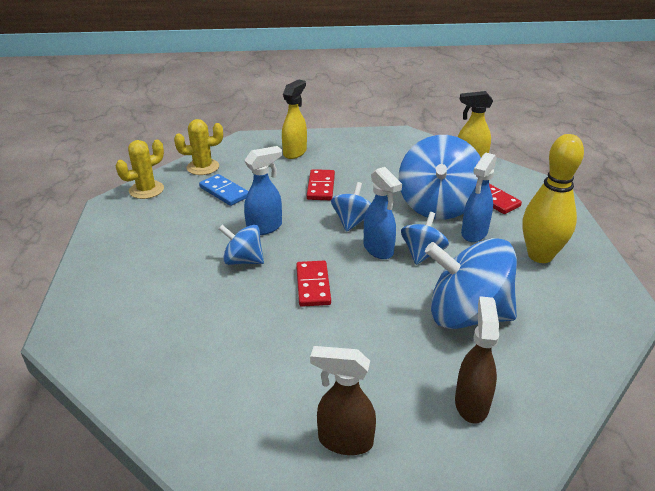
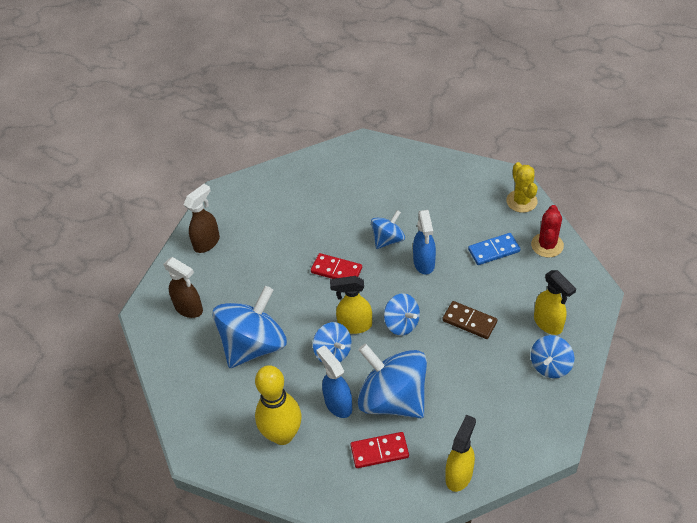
camera: 120 degrees right, 15 degrees up
(203, 167) = (547, 245): yellow cactus -> red cactus
(320, 187) = (469, 321): red domino -> brown domino
(337, 145) = (550, 365): none -> blue spinning top
(378, 250) = (354, 325): blue spray bottle -> yellow spray bottle

